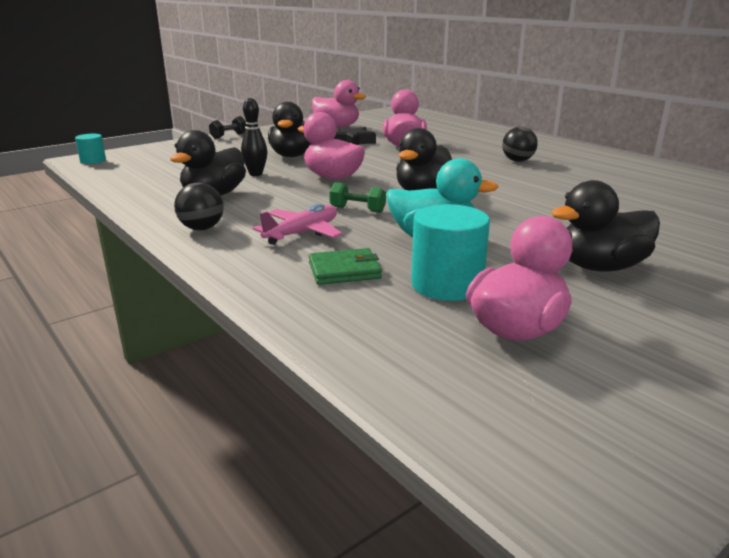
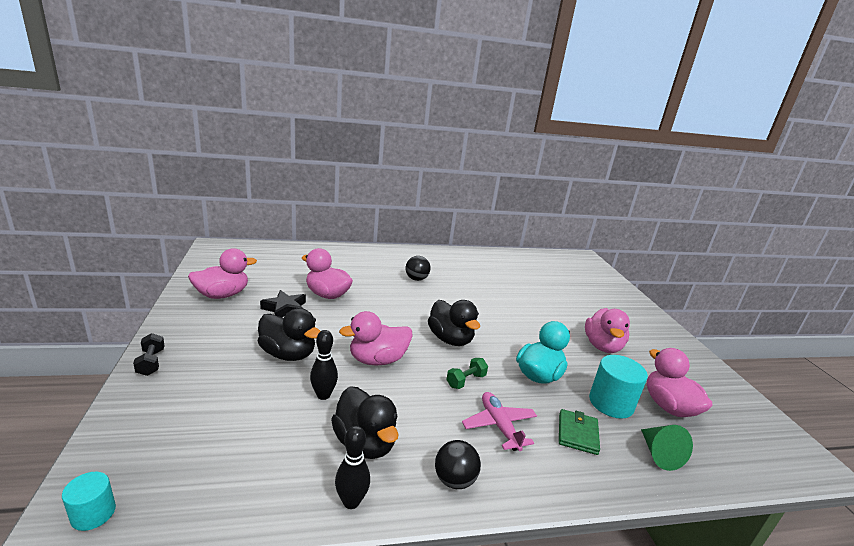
camera: 65 degrees left, 0 degrees up
(147, 204) = (351, 501): none -> black bowling pin
(374, 325) = (659, 454): none -> green cone
(600, 267) = (602, 346): black duck -> pink duck

